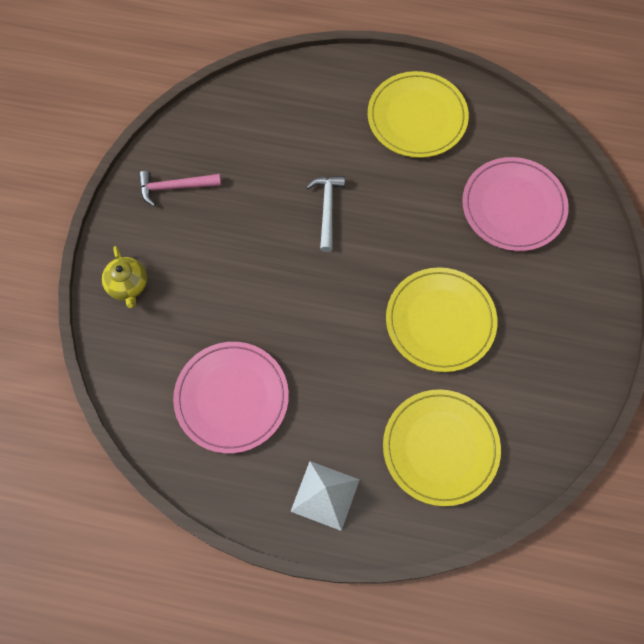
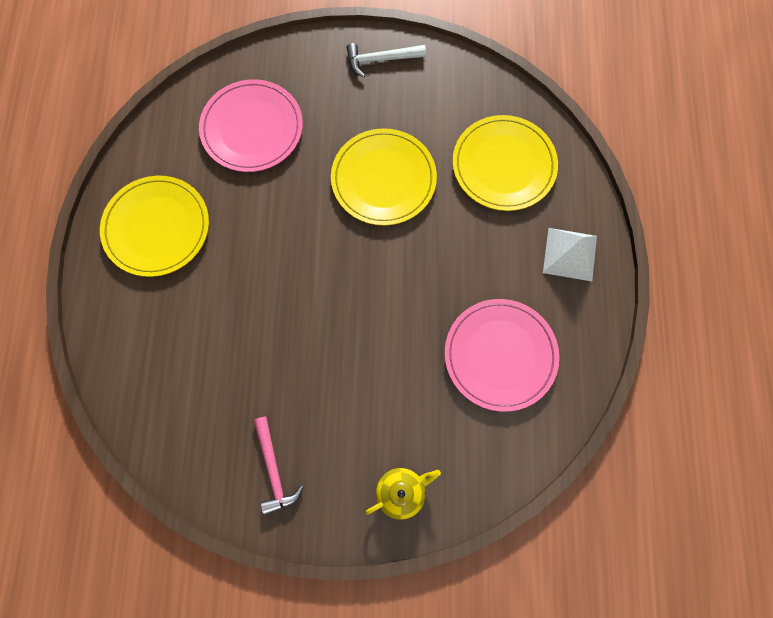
camera: 100 degrees left, 5 degrees up
(327, 209) = (279, 300): white hammer -> white hammer (381, 59)

